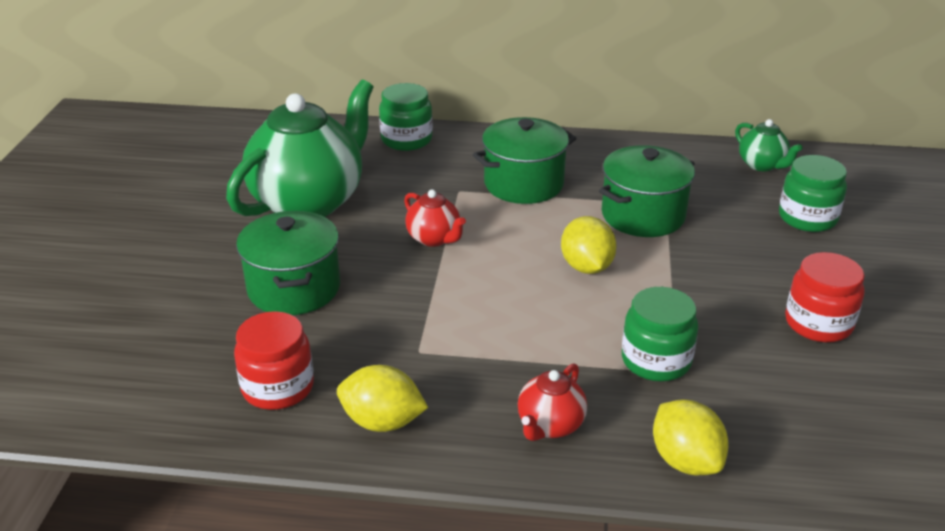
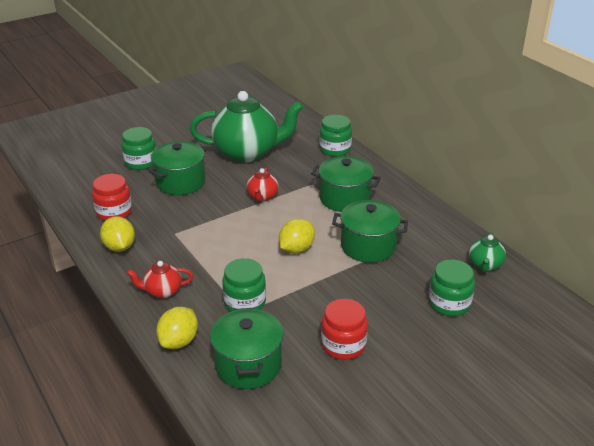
camera: 50 degrees right, 0 degrees up
(178, 301) = (141, 162): none -> green jar
(793, 418) = (248, 365): none -> green pot

